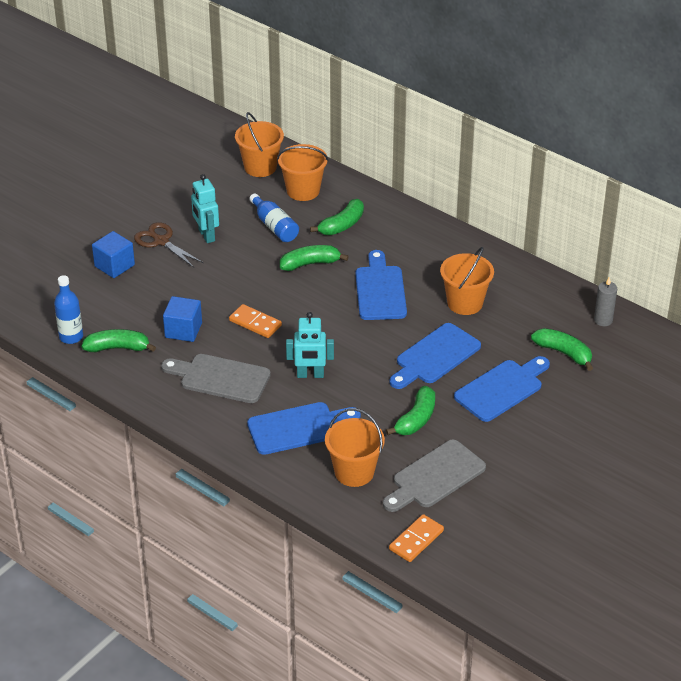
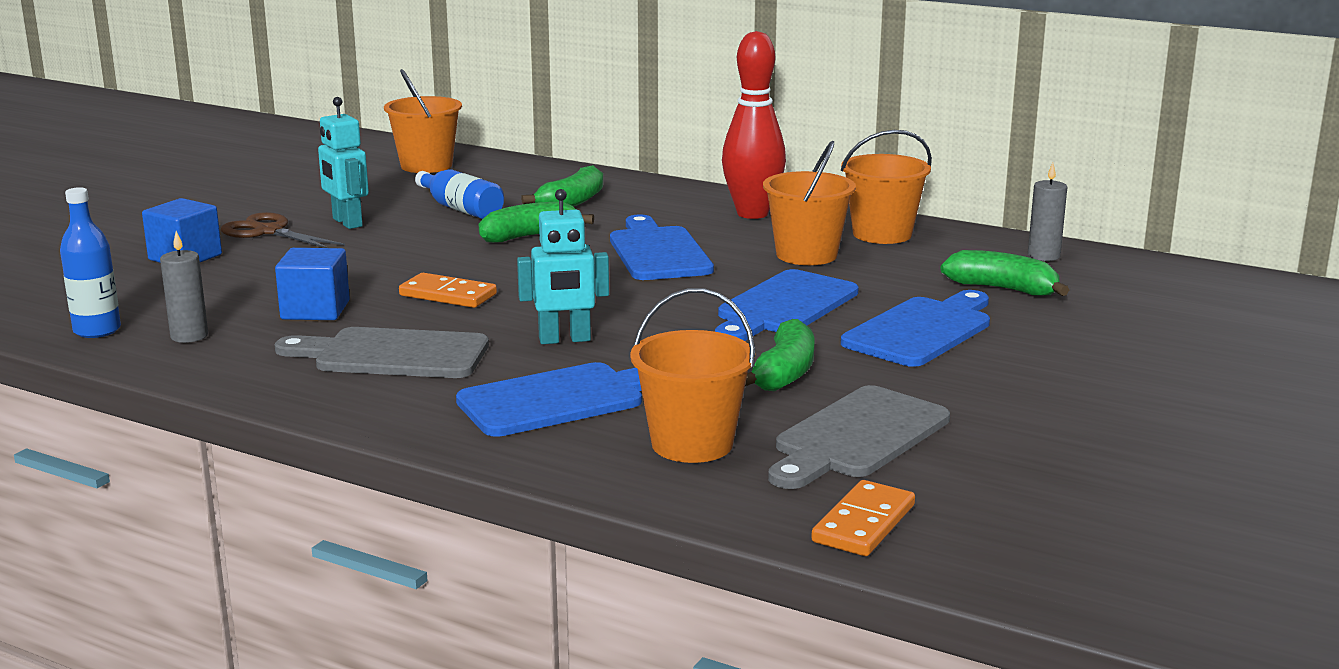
camera: 10 degrees left, 20 degrees down
(118, 348) = (189, 336): green banana -> grey candle
(303, 191) = (499, 179): orange bucket -> orange bucket (882, 234)
(447, 251) = (752, 214): none -> red bowling pin

